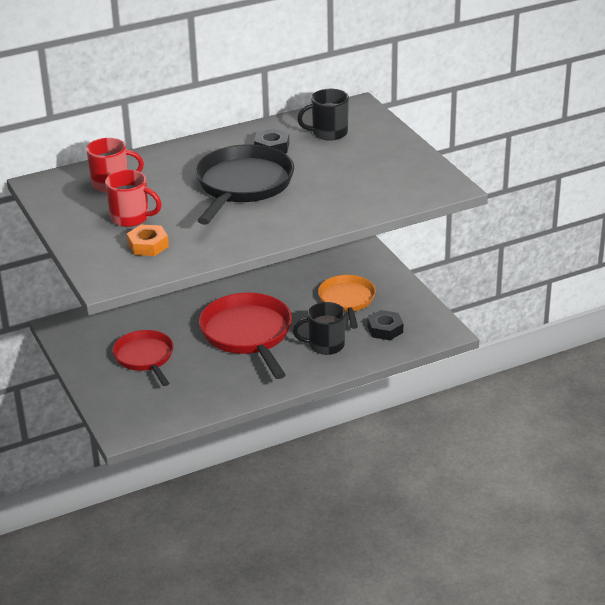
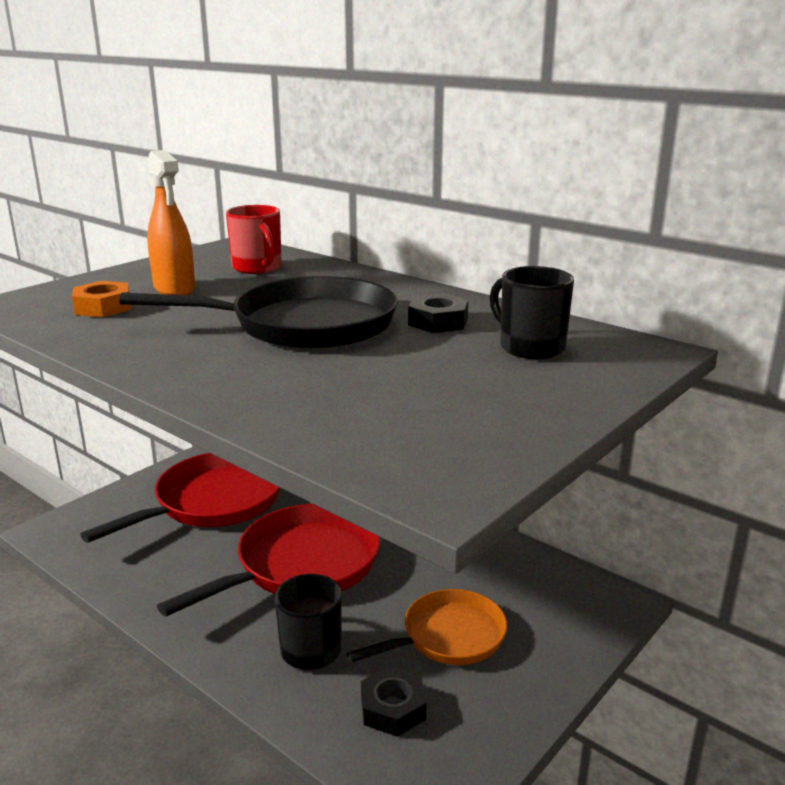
camera: 65 degrees right, 10 degrees down
(131, 218) = (174, 289): red mug -> orange spray bottle
(145, 358) = (213, 502): red pan -> red pan, size x1.56

